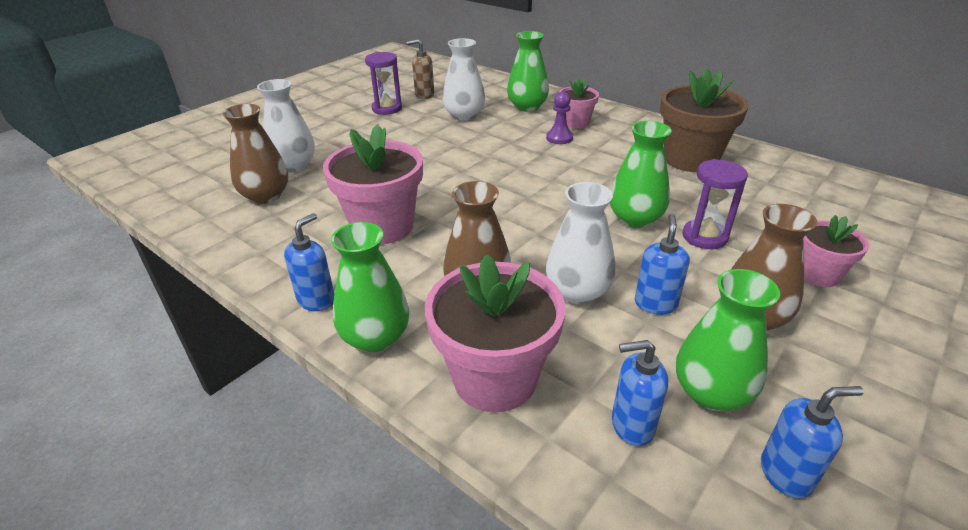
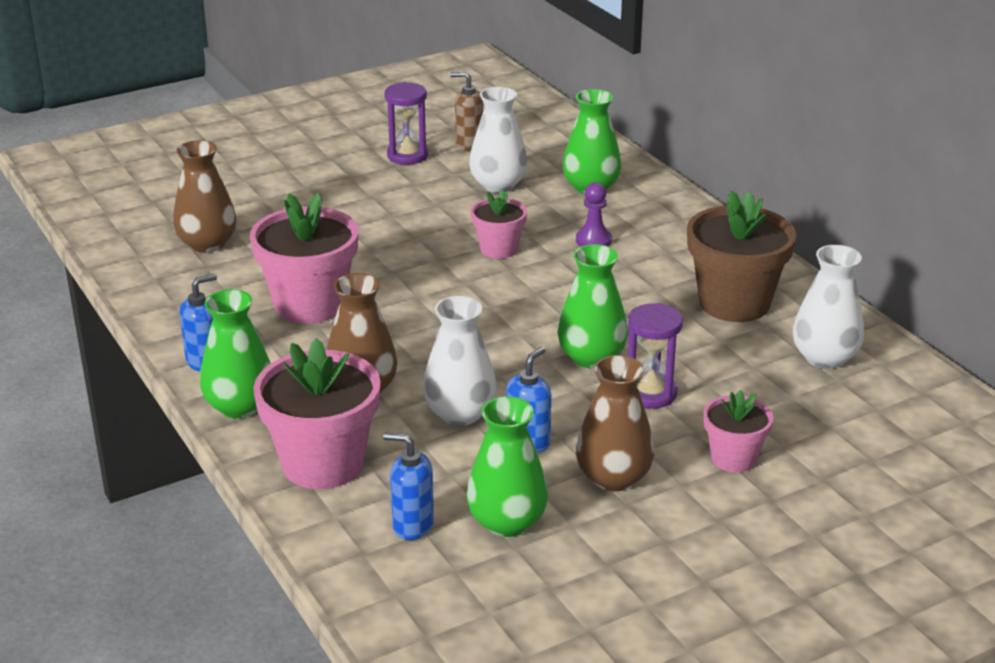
camera: 20 degrees right, 5 degrees down
(294, 165) = (254, 213): white vase -> white vase (824, 358)
(576, 123) = (635, 223): pink flower pot -> pink flower pot (498, 249)
(786, 474) = (510, 588): blue soap dispenser -> none

